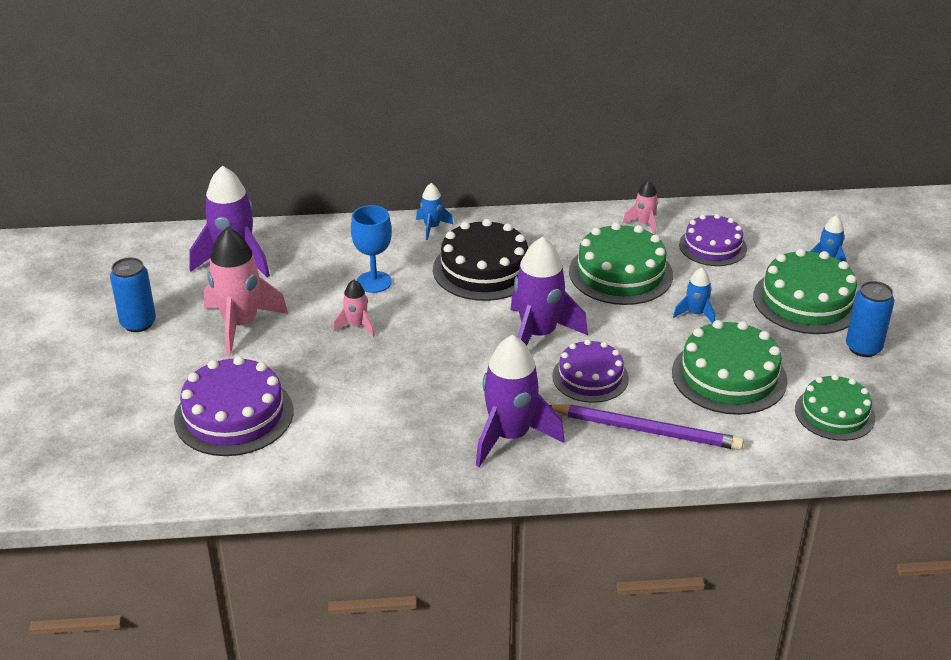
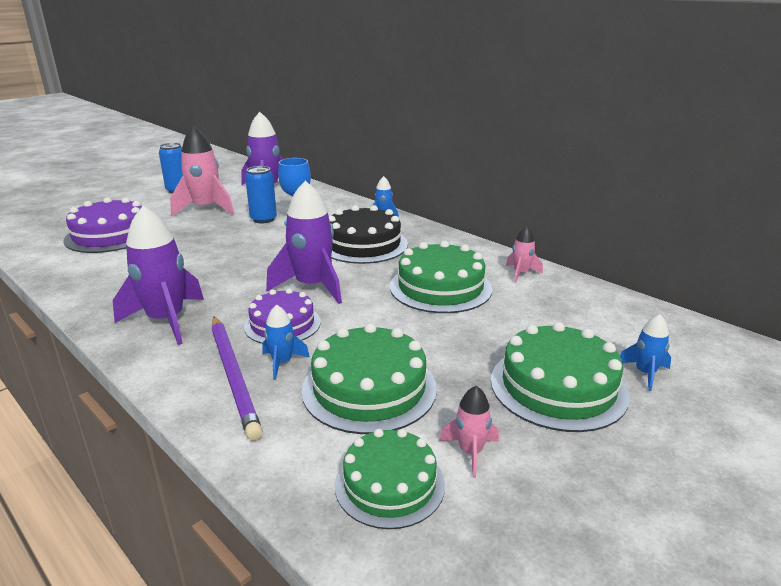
camera: 50 degrees right, 10 degrees down
(356, 326) = (243, 233): pink rocket -> pink rocket (470, 452)
(695, 314) = (439, 337): blue rocket -> blue rocket (282, 363)
(712, 246) = (548, 309): purple cake -> none
(863, 348) = (540, 457): blue can -> blue can (263, 219)

